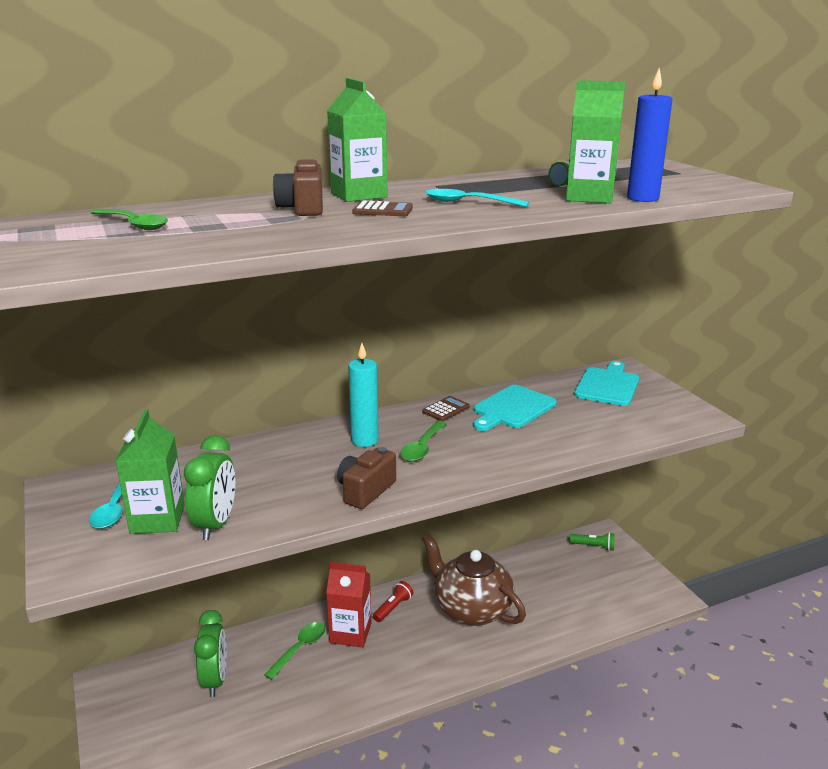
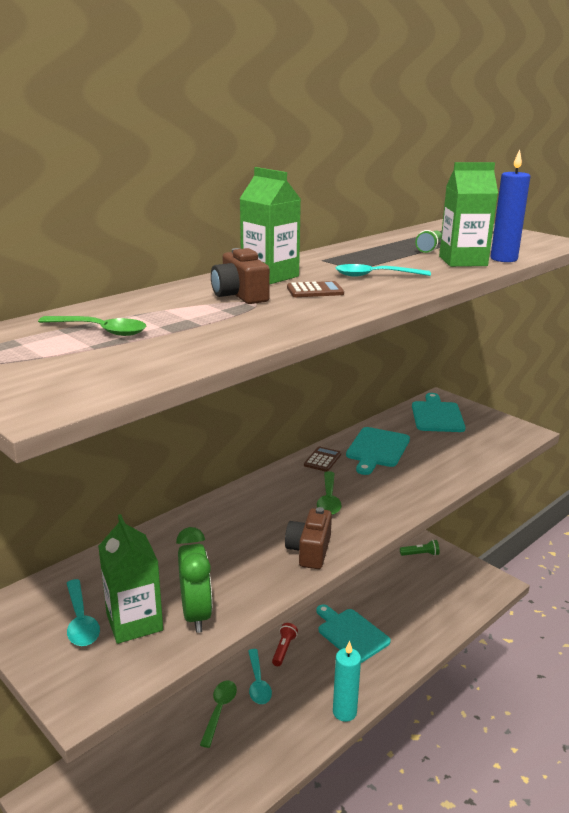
camera: 20 degrees left, 0 degrees up
(215, 680) = (154, 763): green clock -> none
(350, 633) = (258, 683): red carton -> turquoise spoon
(364, 440) = (273, 502): turquoise candle -> turquoise candle (344, 712)
(471, 609) = (351, 634): brown teapot -> turquoise cutting board

